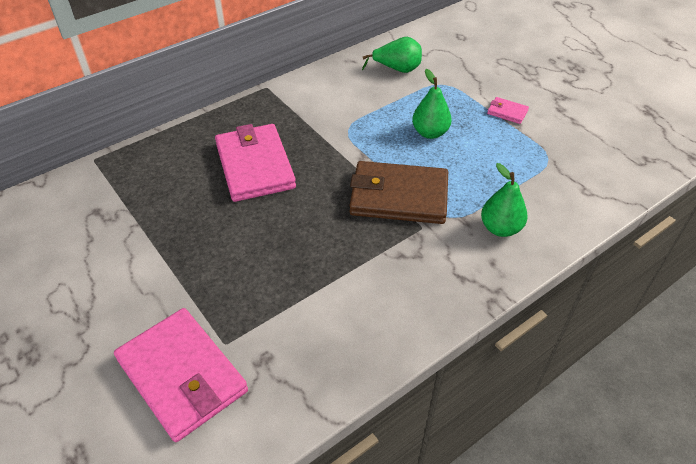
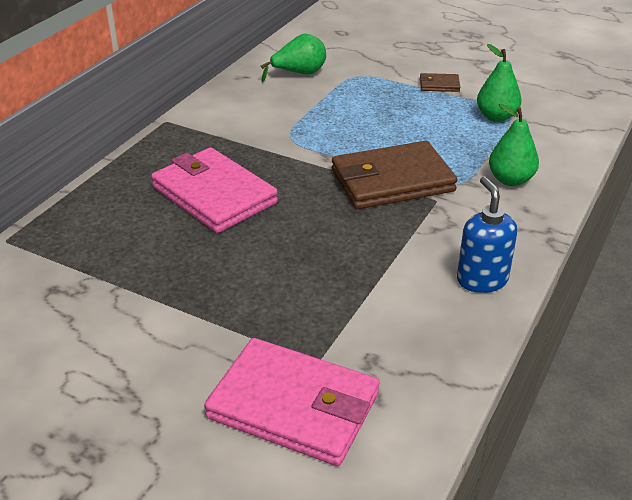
camera: 25 degrees left, 10 degrees down
(403, 318) = (481, 280): none -> blue soap dispenser
(430, 133) = (378, 119): green pear -> green pear (496, 117)
(507, 112) = (439, 85): pink wallet -> brown wallet

